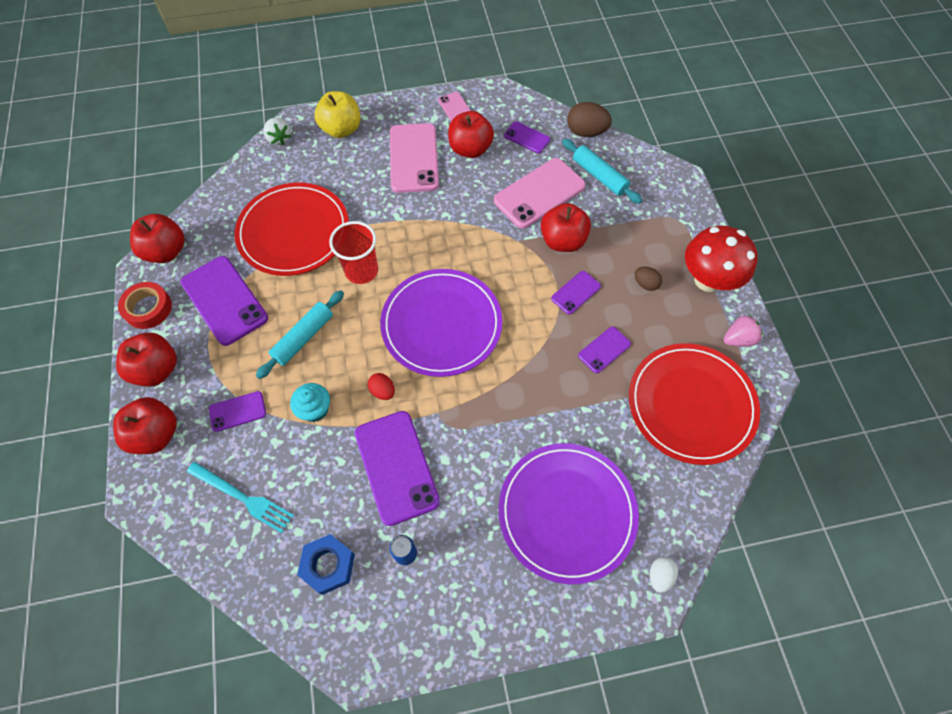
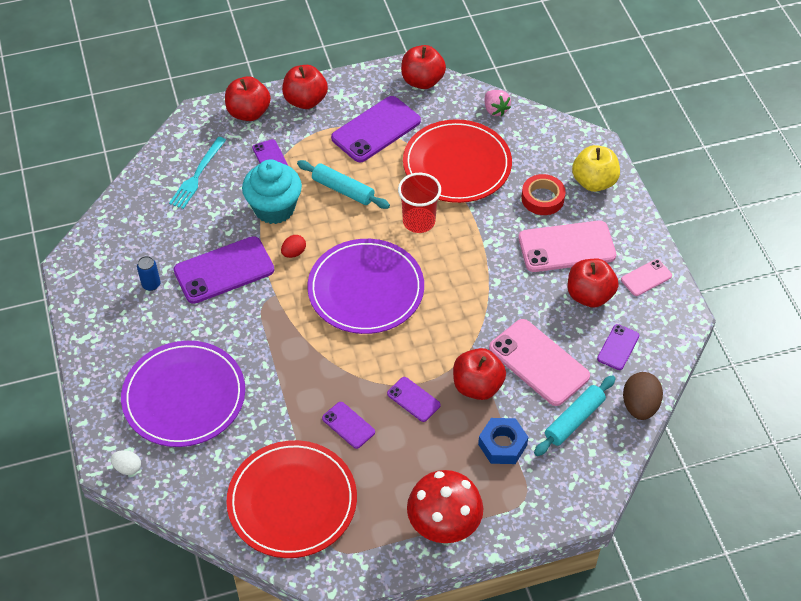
camera: 85 degrees right, 10 degrees down
(148, 308) = (363, 82): red tape -> red tape (542, 198)
(279, 139) = (570, 135): white strawberry -> none
(315, 409) = (274, 208): turquoise cupcake -> turquoise cupcake, size x1.75
(328, 565) = (143, 236): blue nut -> blue nut (502, 445)
(645, 284) = (431, 464): brown egg -> none
(738, 339) = (371, 551): pink strawberry -> pink strawberry (495, 110)

